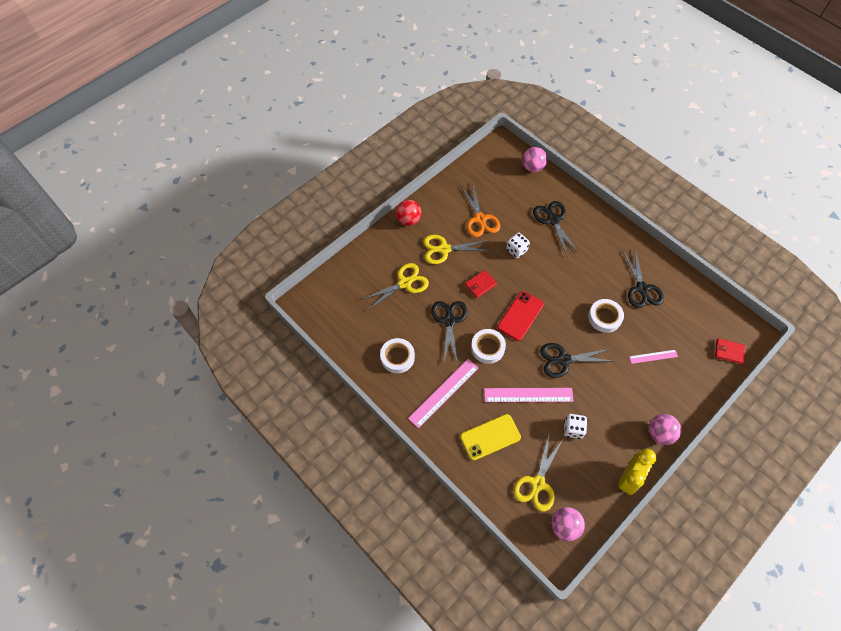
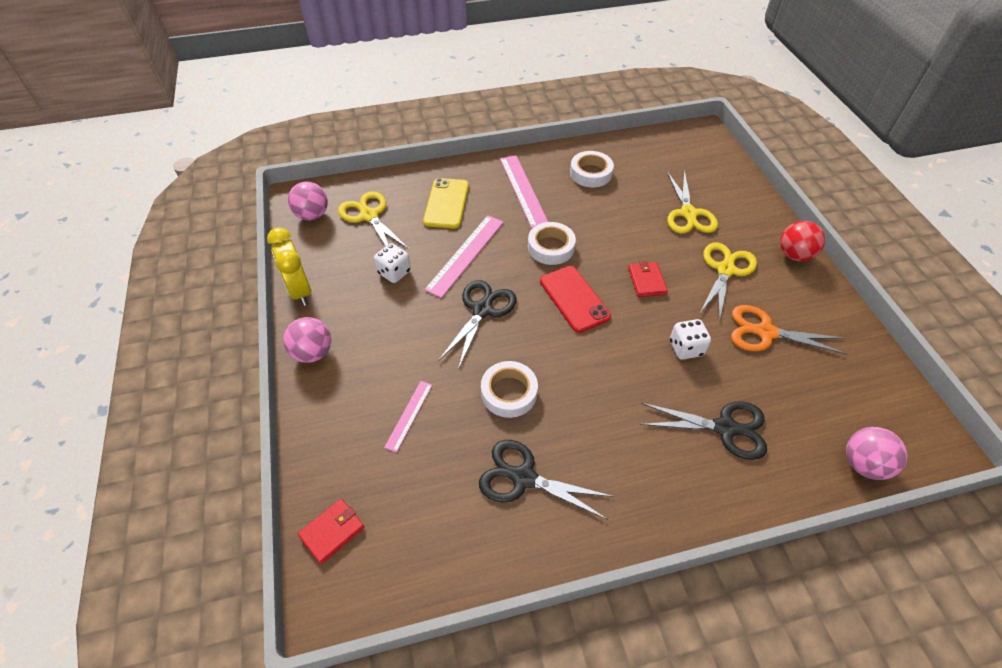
camera: 120 degrees right, 10 degrees down
(449, 321) = (610, 230): black scissors -> none

